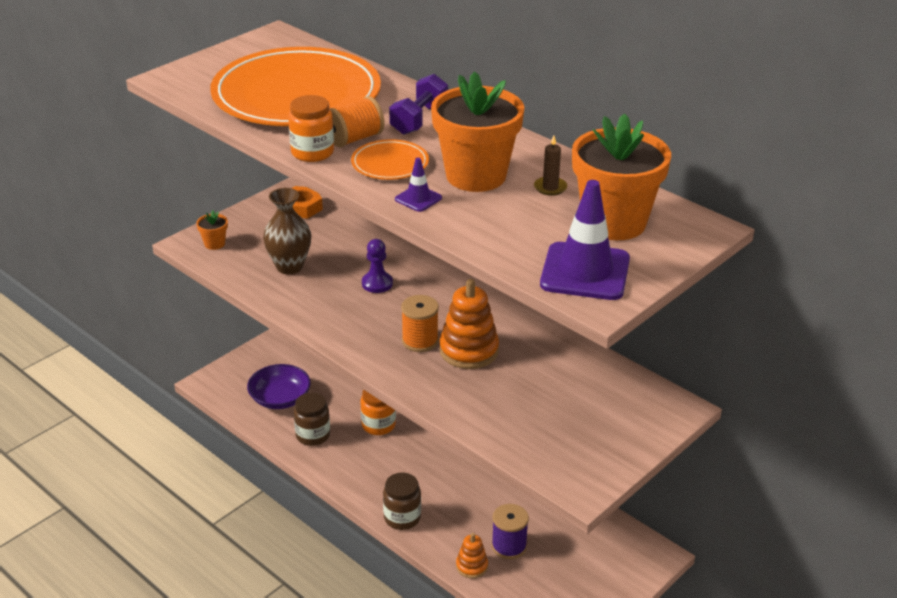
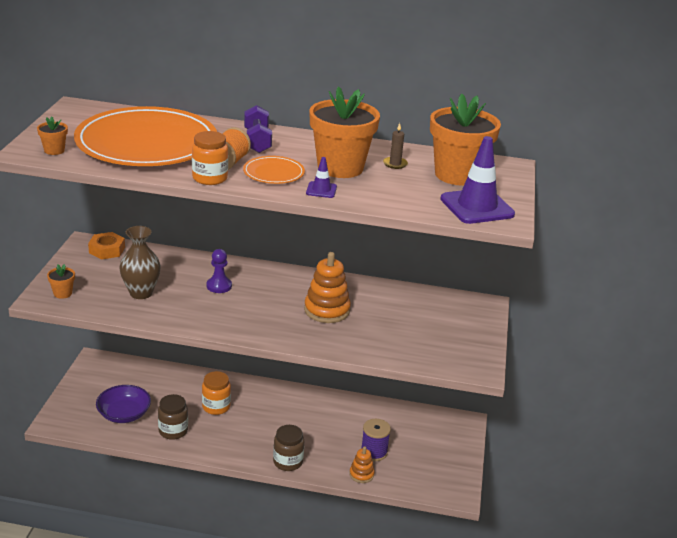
camera: 35 degrees left, 5 degrees down
(195, 82) = (54, 150): none -> orange flower pot
(420, 341) = (288, 314): orange spool -> none

